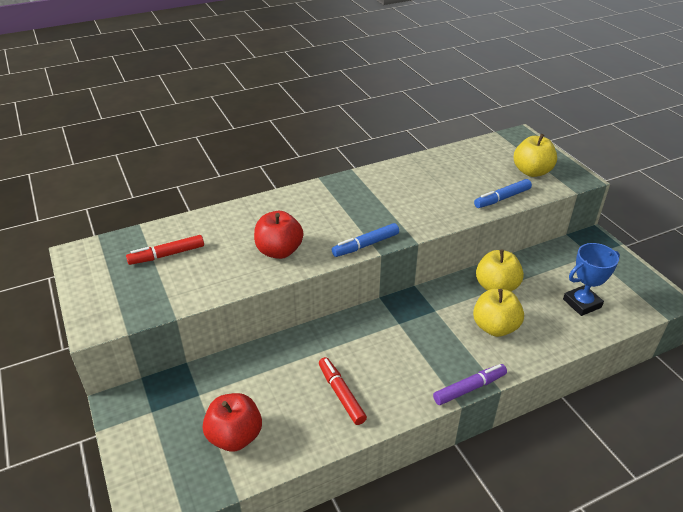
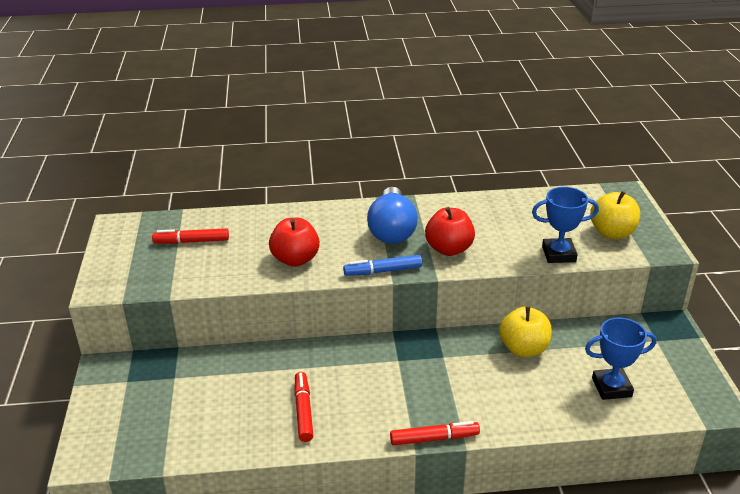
camera: 20 degrees right, 5 degrees down
(235, 436) = (187, 421): red apple -> red apple (449, 249)
(351, 205) = (392, 230): none -> blue light bulb
(469, 388) = (434, 438): purple marker -> red marker
(495, 327) = (497, 388): yellow apple -> none
(502, 198) = (559, 254): blue marker -> blue trophy

